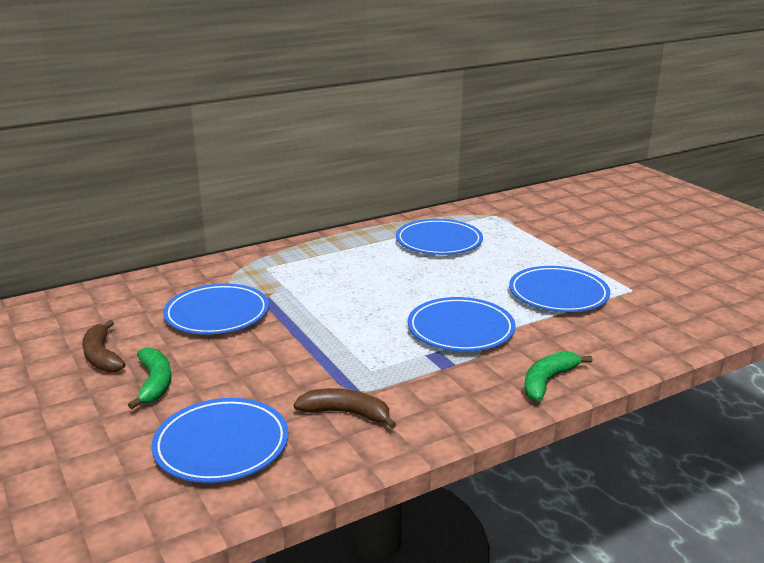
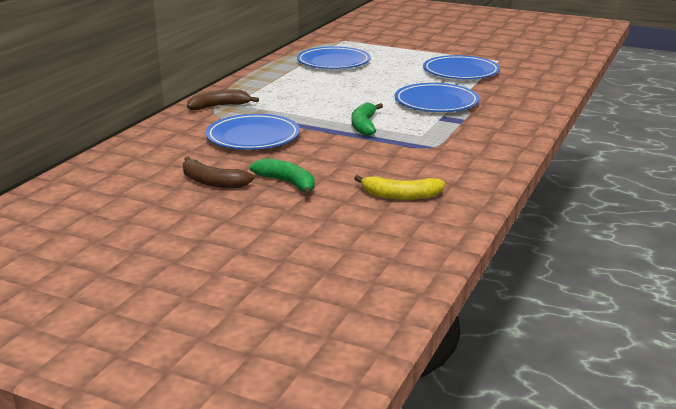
camera: 35 degrees left, 0 degrees up
(221, 445) = (401, 196): blue plate -> yellow banana
(346, 413) = (446, 159): brown banana -> brown banana (219, 106)
(548, 381) = (529, 112): green banana -> green banana (364, 125)

